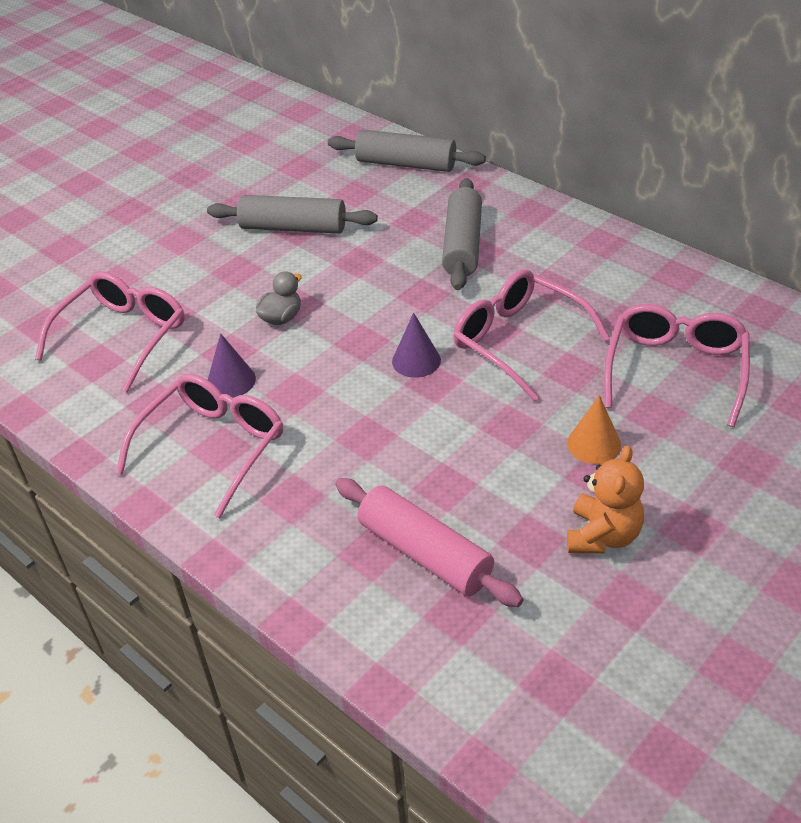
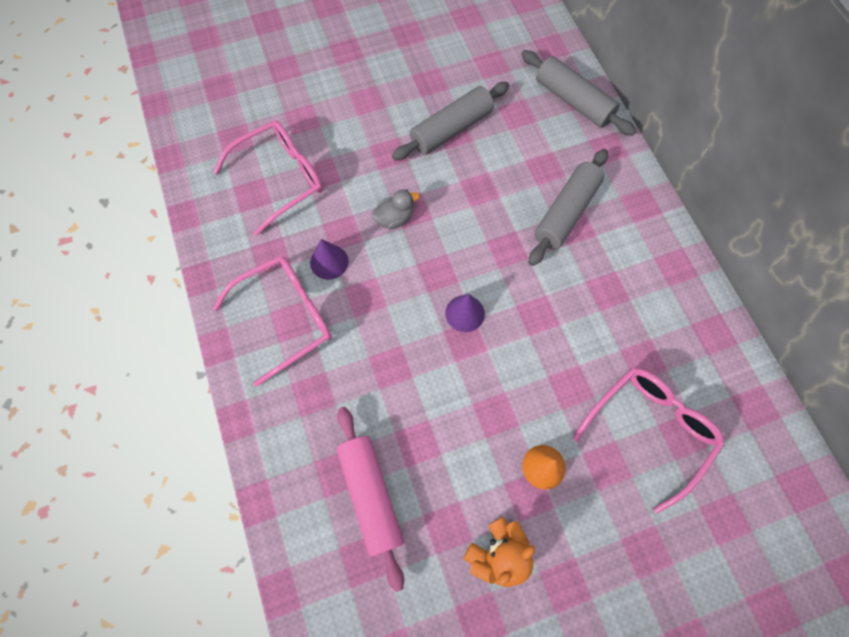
camera: 25 degrees right, 25 degrees up
(293, 228) = (451, 129): grey rolling pin -> grey rolling pin turned 75 degrees counterclockwise
(518, 340) = (549, 334): pink glasses -> none

